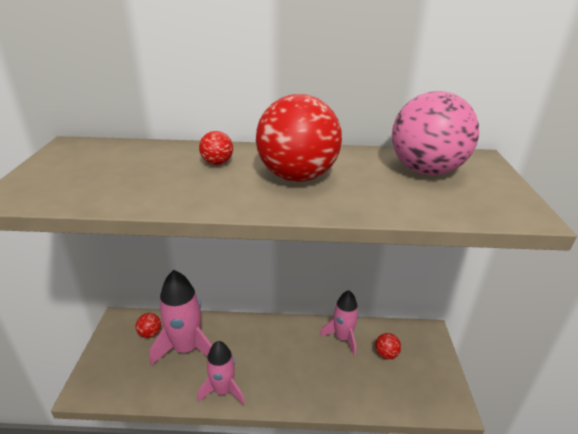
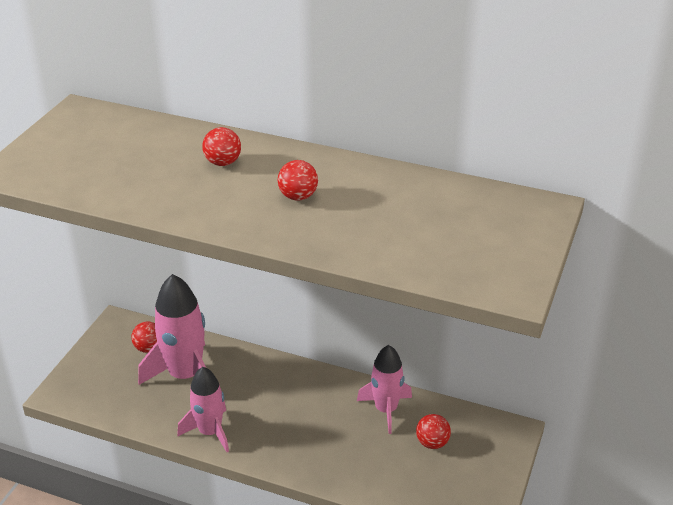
camera: 20 degrees right, 5 degrees up
(297, 177) = (298, 196): red ball -> red ball, size x0.43
(426, 171) = (454, 214): pink ball -> none

